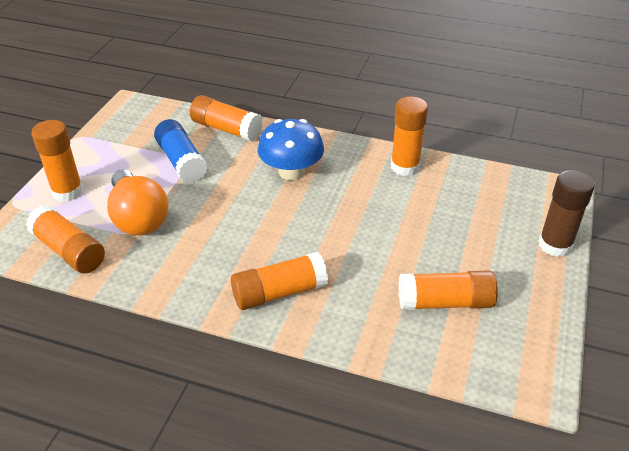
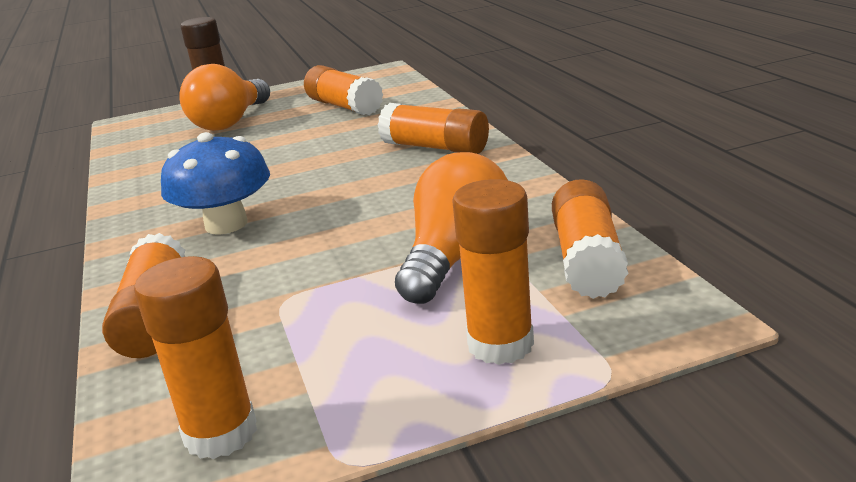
camera: 125 degrees left, 15 degrees down
(181, 161) = (292, 302): blue glue stick -> none
(405, 167) = (146, 181): orange glue stick -> orange glue stick (220, 433)
(488, 234) = (230, 122): none -> orange light bulb

